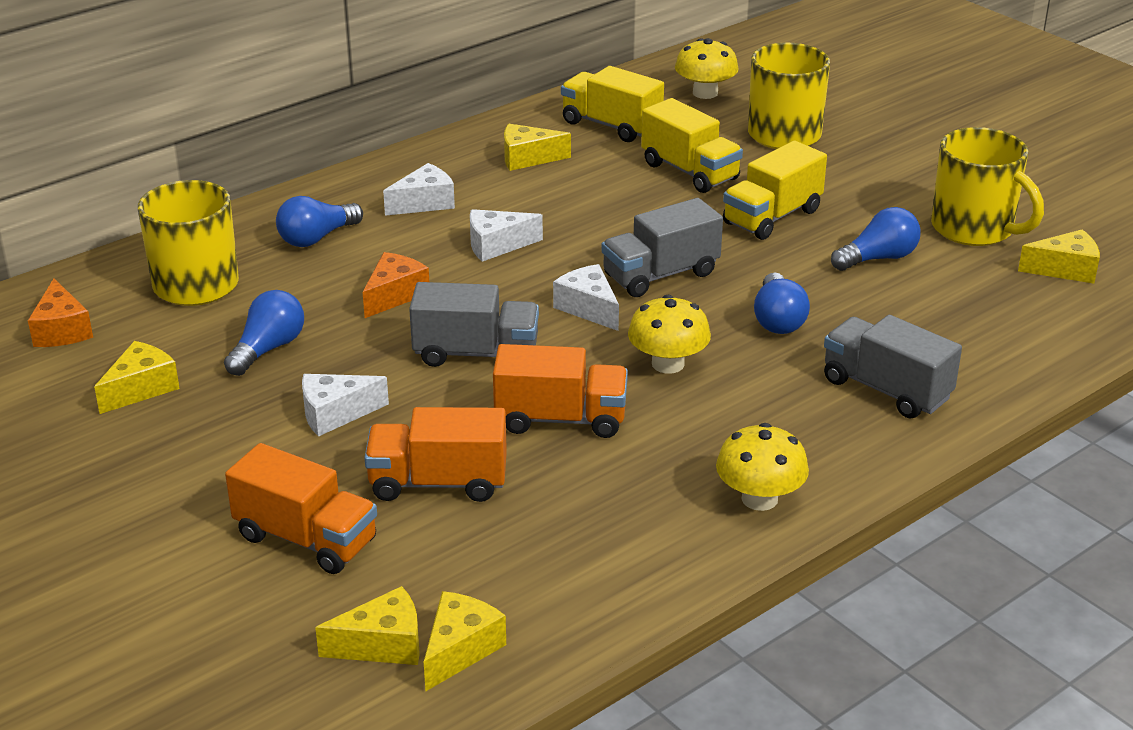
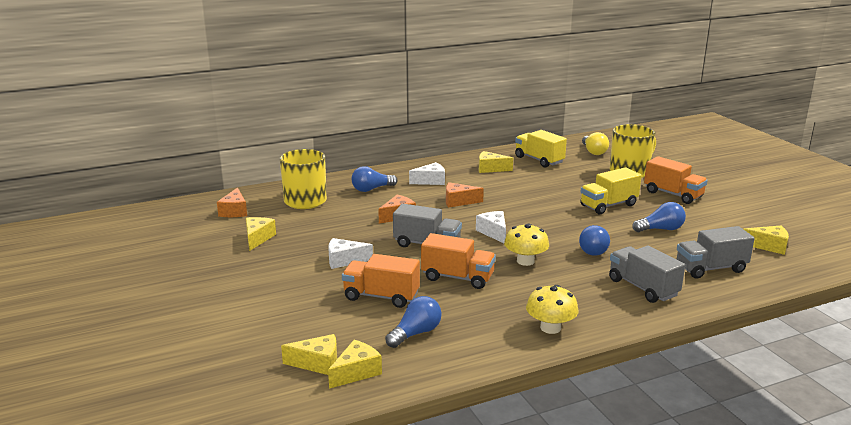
camera: 15 degrees right, 10 degrees down
(141, 388) = (258, 238): yellow cheese -> yellow cheese turned 45 degrees counterclockwise
(268, 349) = (325, 230): blue light bulb -> blue light bulb (415, 333)
(306, 539) = (303, 311): orange truck -> orange truck (673, 194)
(496, 245) = (458, 201): white cheese -> orange cheese
(660, 275) = (538, 223): grey truck -> grey truck (711, 268)
(690, 172) = (572, 182): yellow truck -> none
(705, 93) = (593, 152): yellow mushroom -> yellow light bulb
(974, 229) = (721, 222): yellow mug -> none

